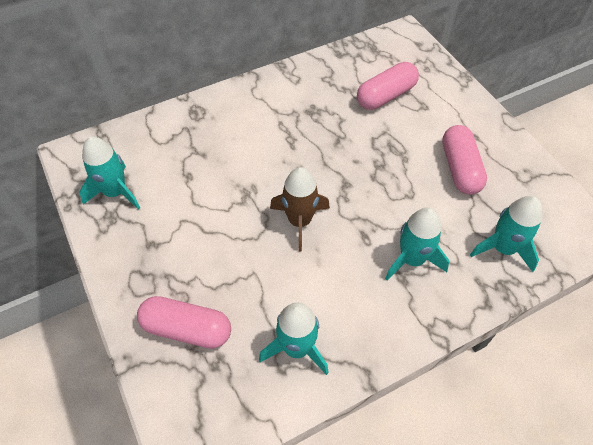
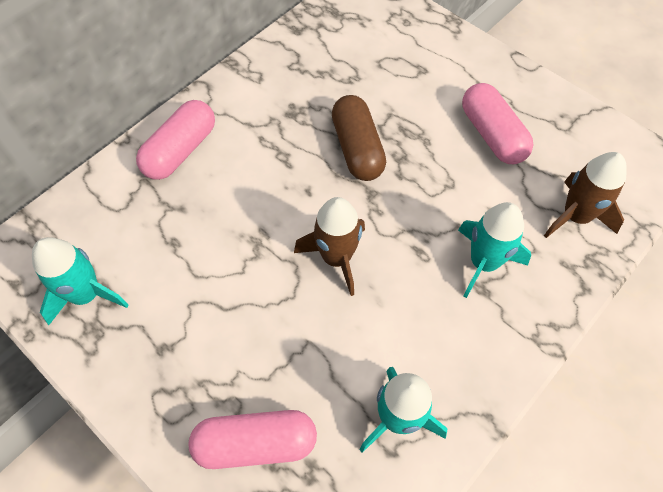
camera: 20 degrees left, 5 degrees up
(348, 149) = (357, 149): none -> brown capsule
(386, 96) = (373, 68): pink capsule -> pink capsule (180, 150)
(503, 248) = (575, 216): turquoise rocket -> brown rocket

